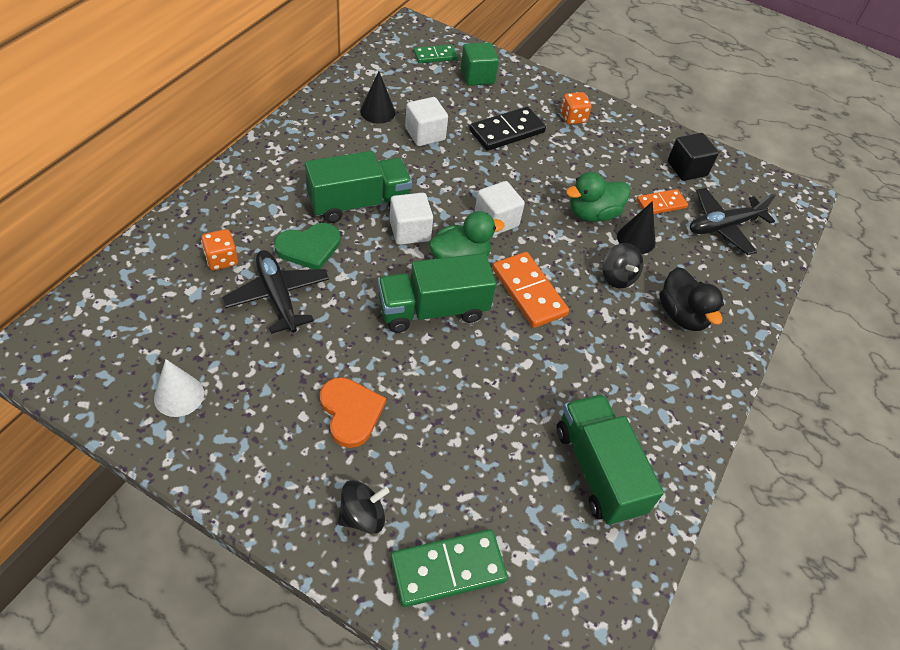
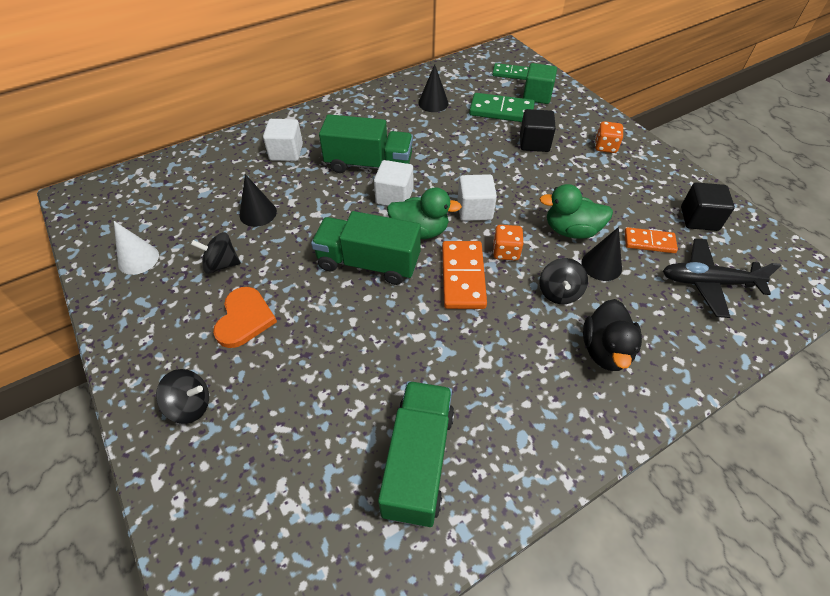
camera: 35 degrees right, 0 degrees up
(222, 259) = (240, 175): orange dice -> orange dice (506, 252)
(277, 296) = (258, 213): black plane -> black cone
(281, 366) = (221, 264): none -> black spinning top
(309, 247) = (307, 185): green heart -> none
(425, 134) = (460, 128): white cube -> white cube (286, 152)
(448, 569) = (221, 485): green domino -> green domino (501, 111)
(507, 131) = (534, 143): black domino -> black cube

